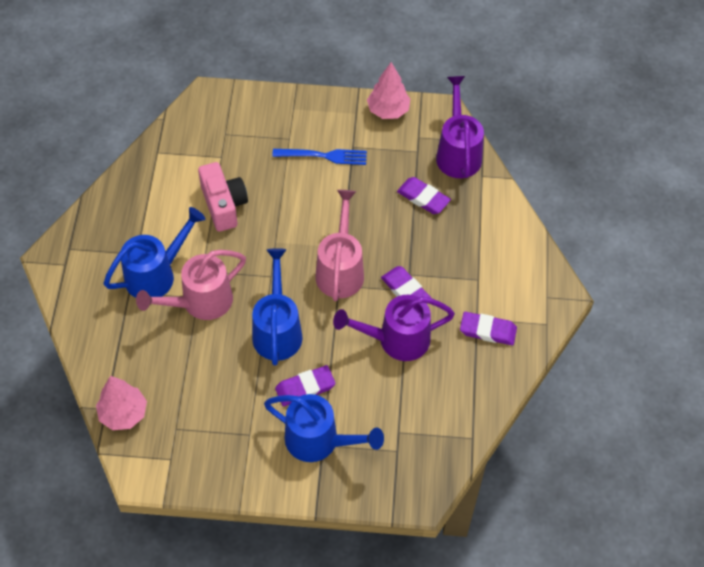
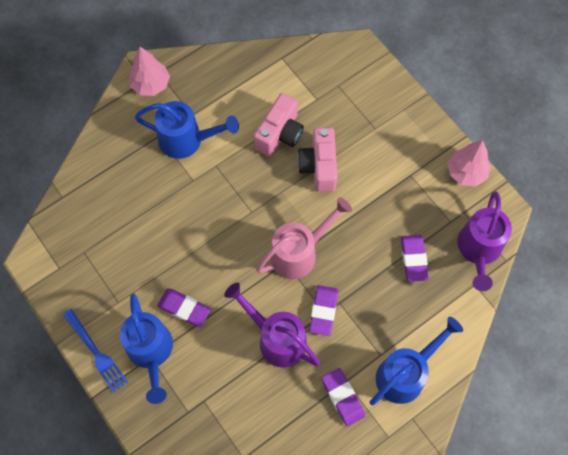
camera: 50 degrees right, 10 degrees up
(123, 413) = (67, 211): pink tree -> pink tree (151, 84)
(200, 302) = (190, 185): pink watering can -> none
(277, 329) = (213, 252): blue watering can -> blue watering can (406, 373)
(281, 200) = (319, 166): none -> pink camera
(323, 156) = (383, 162): blue fork -> blue fork (96, 352)
(458, 152) = (478, 250): purple watering can -> purple watering can turned 150 degrees clockwise

